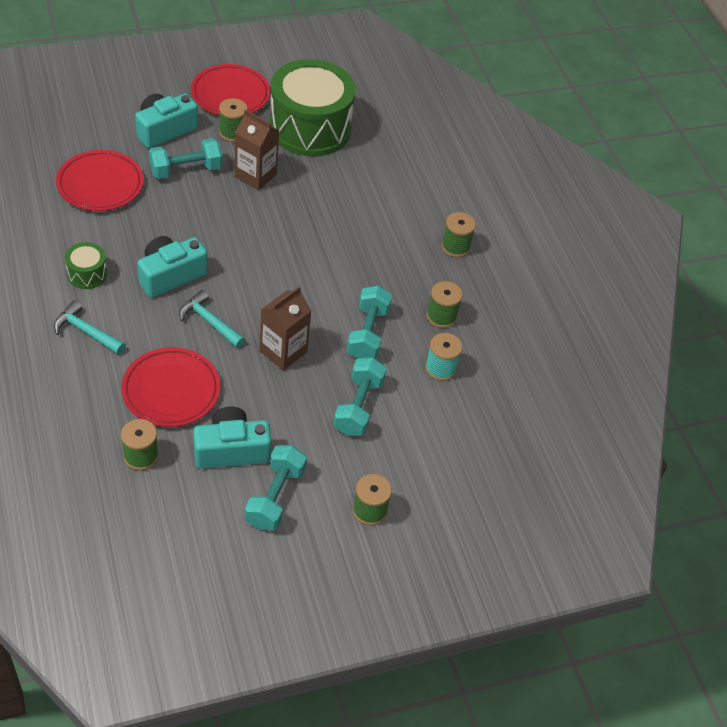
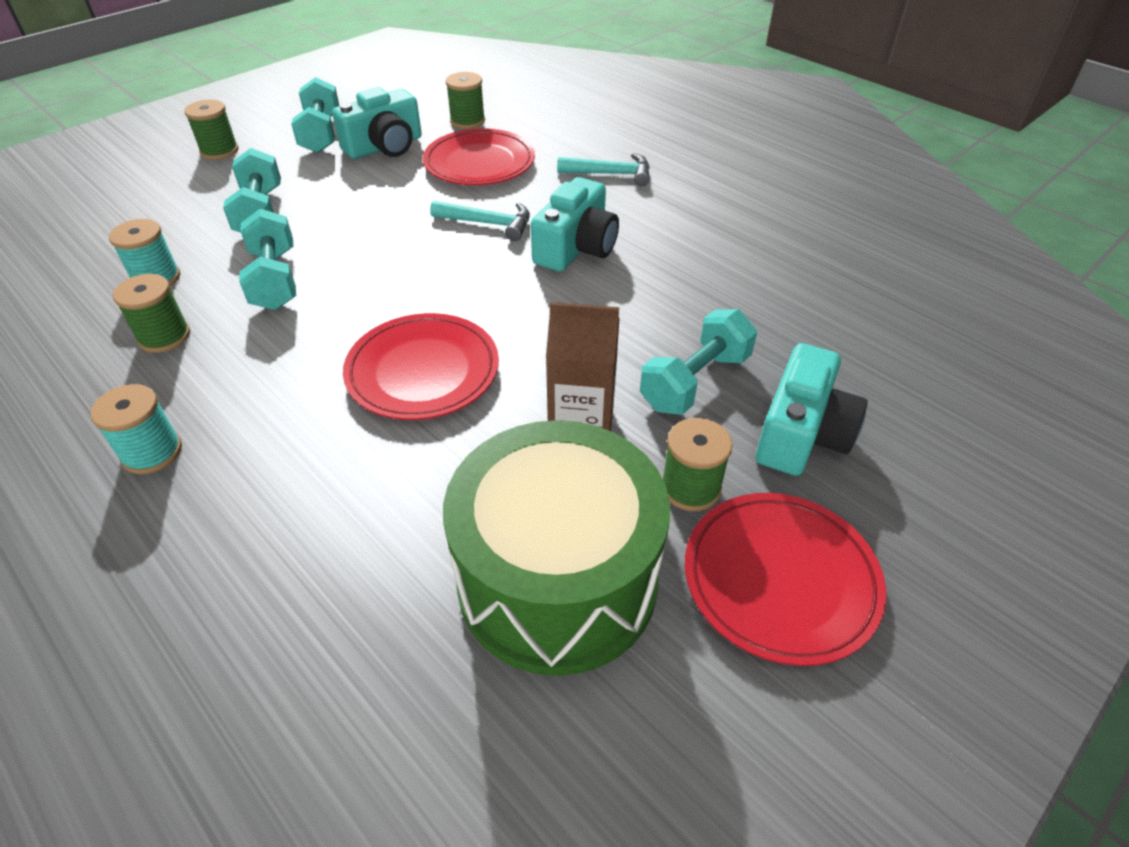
camera: 160 degrees right, 5 degrees down
(87, 274) = (670, 215): green drum -> none
(100, 184) = (781, 309): red plate -> red plate (423, 371)
(283, 351) = (379, 228): brown carton -> none
(455, 247) = (152, 452): green spool -> turquoise spool

